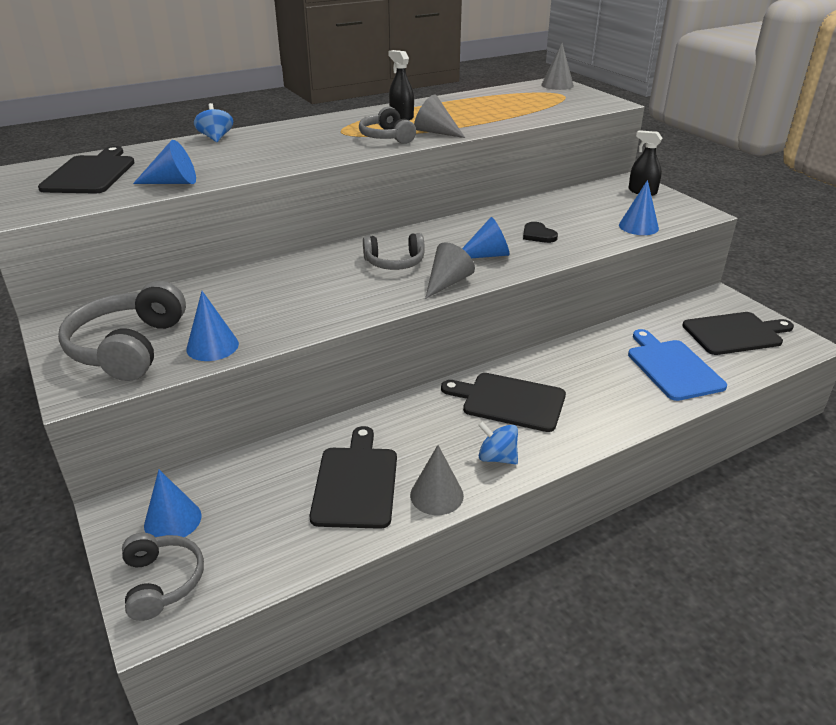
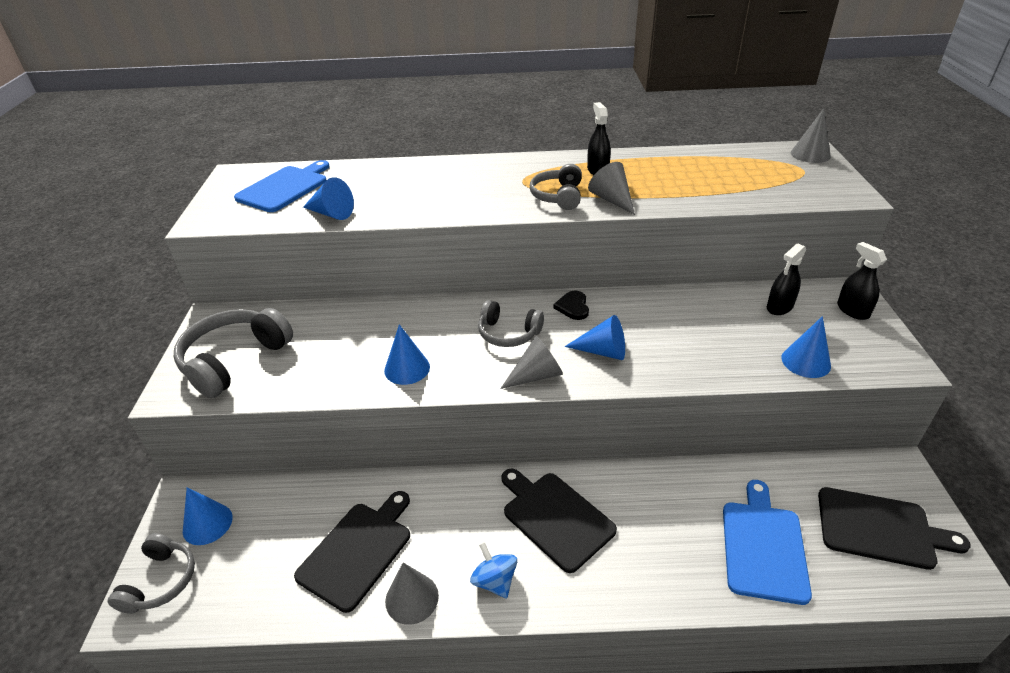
camera: 30 degrees right, 5 degrees up
(91, 173) = (285, 187): black cutting board -> blue cutting board
(212, 346) = (290, 382): blue cone -> blue cone (407, 368)
(216, 138) = (411, 165): blue spinning top -> none
(538, 235) = (678, 339): black heart -> black heart (573, 307)
(592, 200) = (779, 307): none -> black spray bottle

